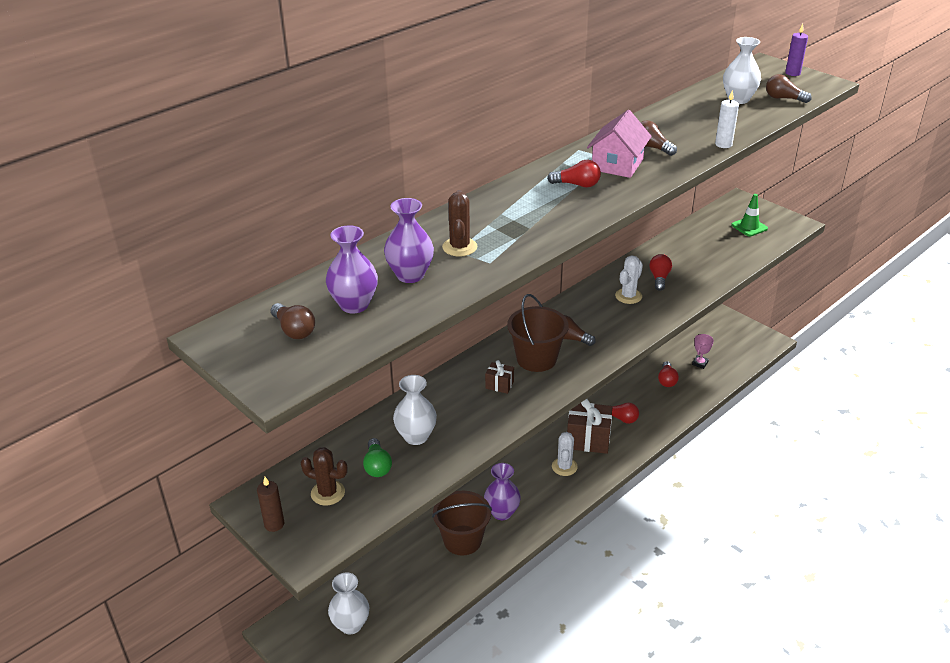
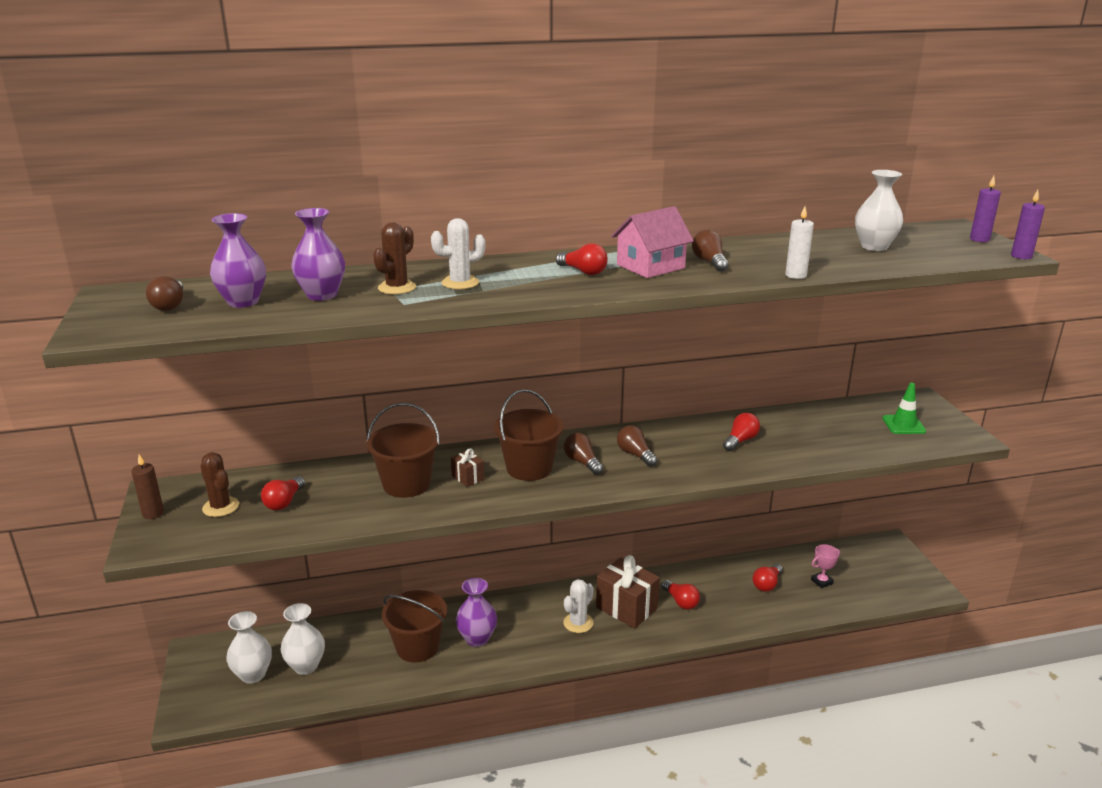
camera: 30 degrees right, 10 degrees down
(377, 466) = (284, 502): green light bulb -> red light bulb
(416, 436) = (344, 491): white vase -> white vase (306, 666)
(458, 410) = (406, 484): none -> brown bucket
(628, 296) = (687, 446): white cactus -> white cactus (460, 283)
(783, 98) = (933, 256): brown light bulb -> brown light bulb (635, 454)
(834, 84) = (1021, 256): none -> purple candle

